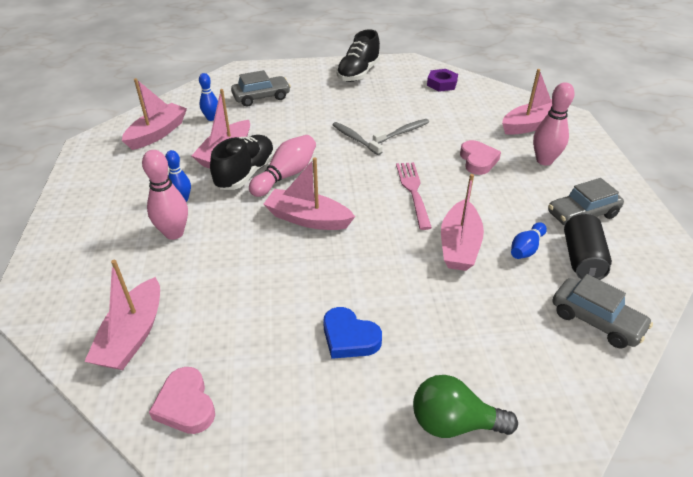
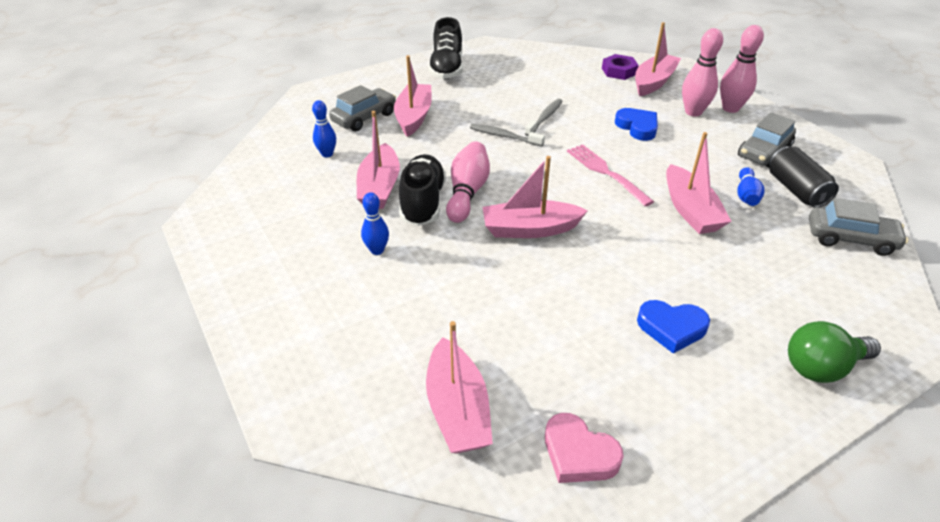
camera: 25 degrees left, 0 degrees up
(157, 133) = (277, 187): pink boat -> pink boat (414, 117)
(174, 233) = (401, 288): pink bowling pin -> pink bowling pin (730, 108)
(442, 84) = (539, 61): purple nut -> purple nut (619, 71)
(478, 160) = (637, 127): pink heart -> blue heart

